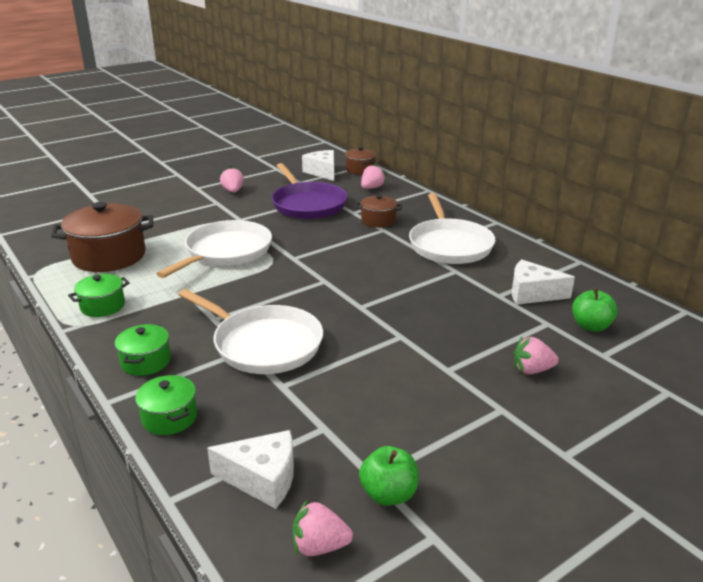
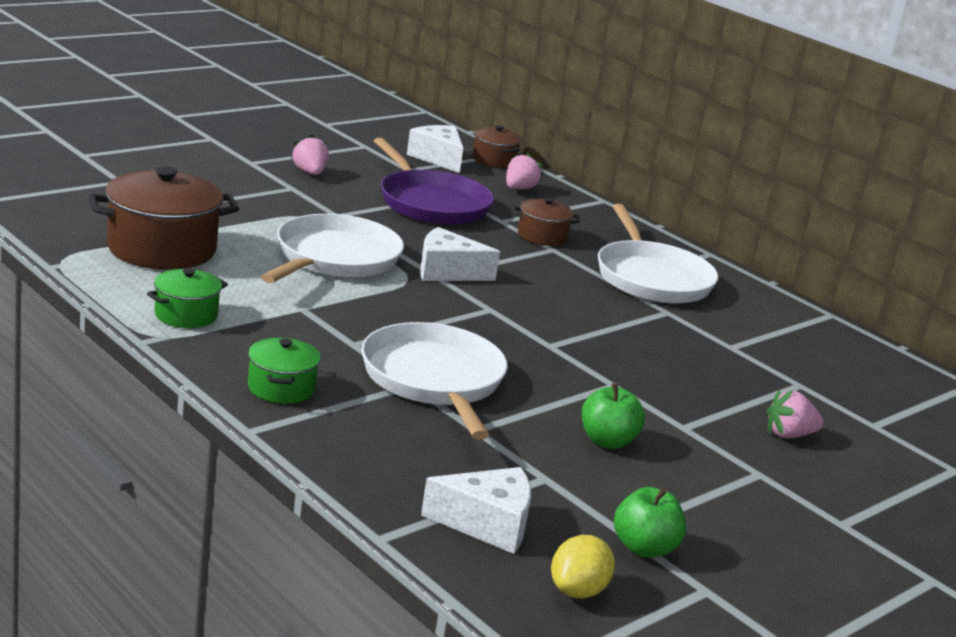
camera: 10 degrees left, 5 degrees down
(169, 417) = (342, 453): green pot -> none
(264, 344) = (434, 380): white pan -> white pan turned 135 degrees counterclockwise
(319, 546) = (577, 591): pink strawberry -> yellow lemon
(532, 293) = (775, 348): white cheese -> white cheese (447, 271)
(591, 326) = (855, 392): green apple -> green apple (607, 441)

